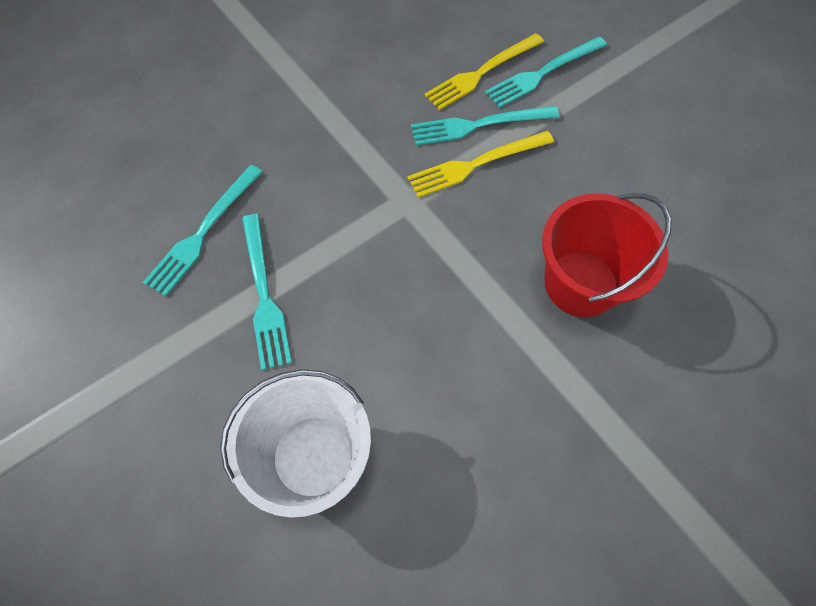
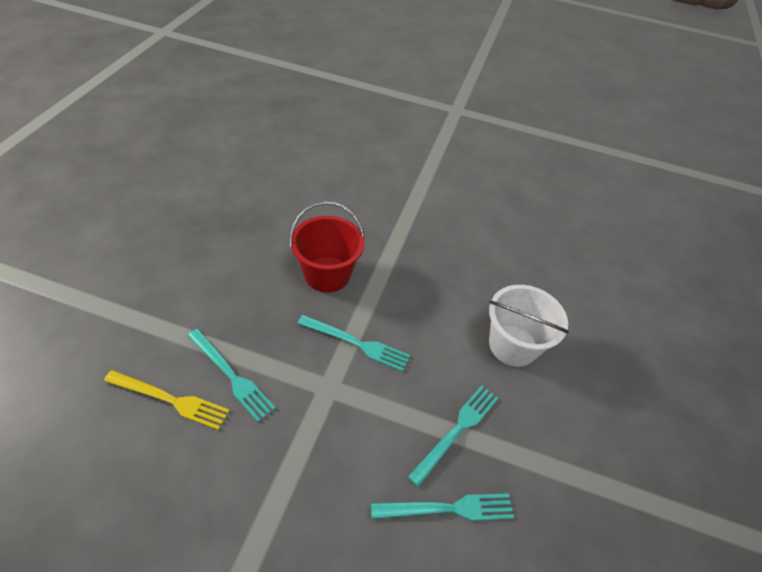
camera: 130 degrees left, 15 degrees down
(476, 164) = (270, 361): yellow fork -> none
(543, 73) = (151, 357): turquoise fork -> turquoise fork (356, 343)

